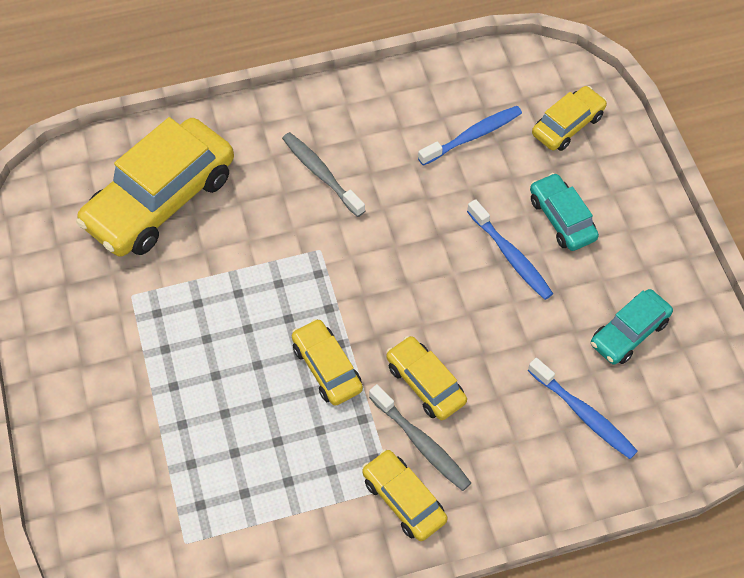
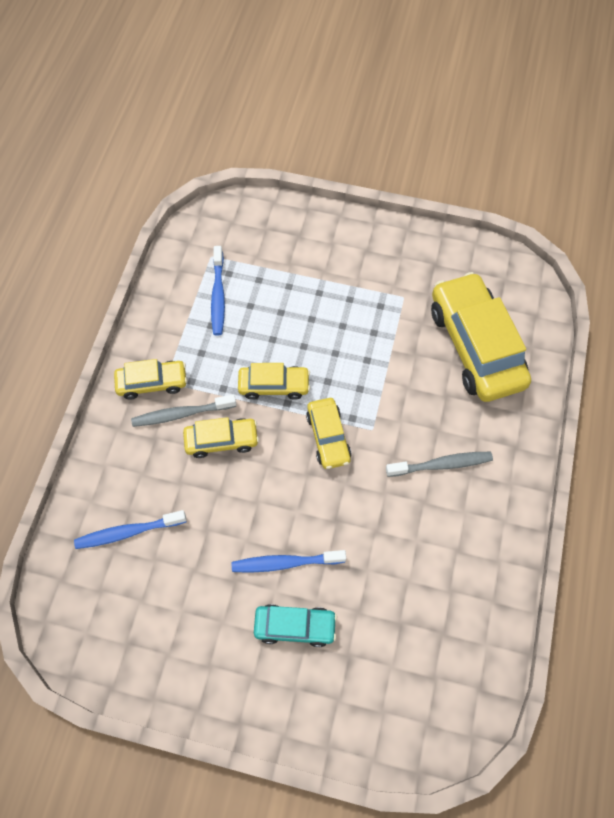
camera: 120 degrees right, 5 degrees up
(473, 136) = (417, 605): blue toothbrush -> blue toothbrush (218, 296)
(568, 125) = (385, 697): yellow car -> yellow car (328, 437)
(629, 332) = (165, 610): turquoise car -> none

